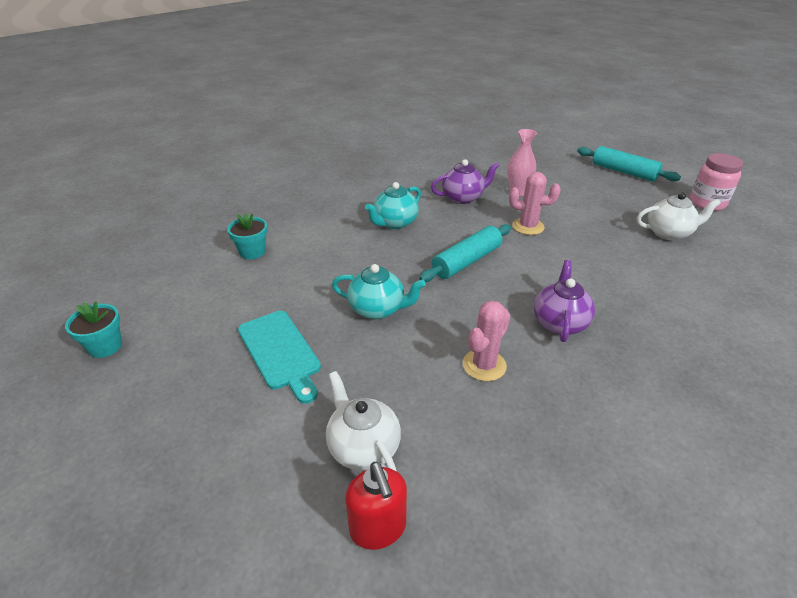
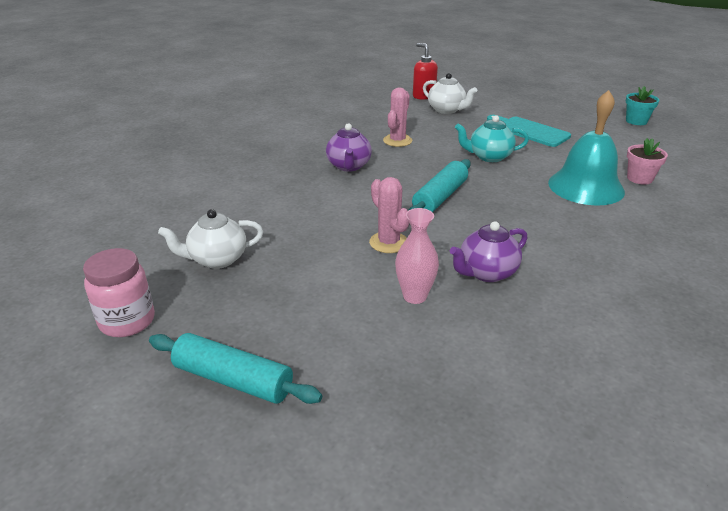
camera: 165 degrees right, 5 degrees down
(252, 252) = (639, 178): turquoise flower pot -> pink flower pot
(316, 251) = (586, 187): none -> turquoise bell
(394, 223) = (541, 224): turquoise teapot -> none
(528, 226) = (388, 242): pink cactus -> pink cactus turned 60 degrees clockwise

